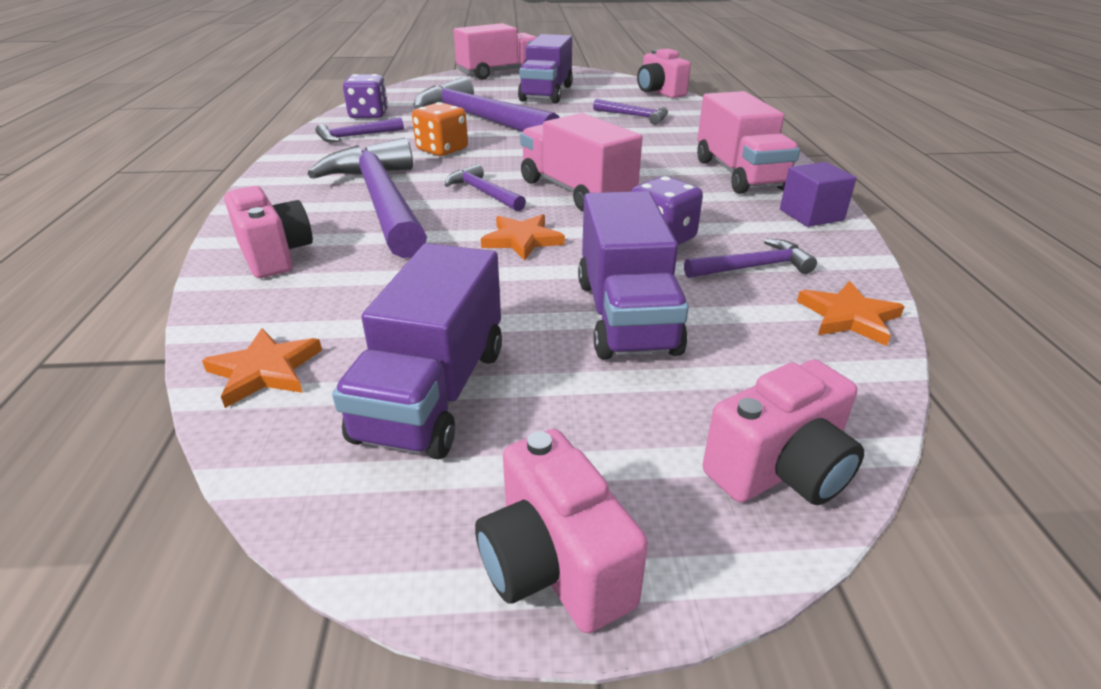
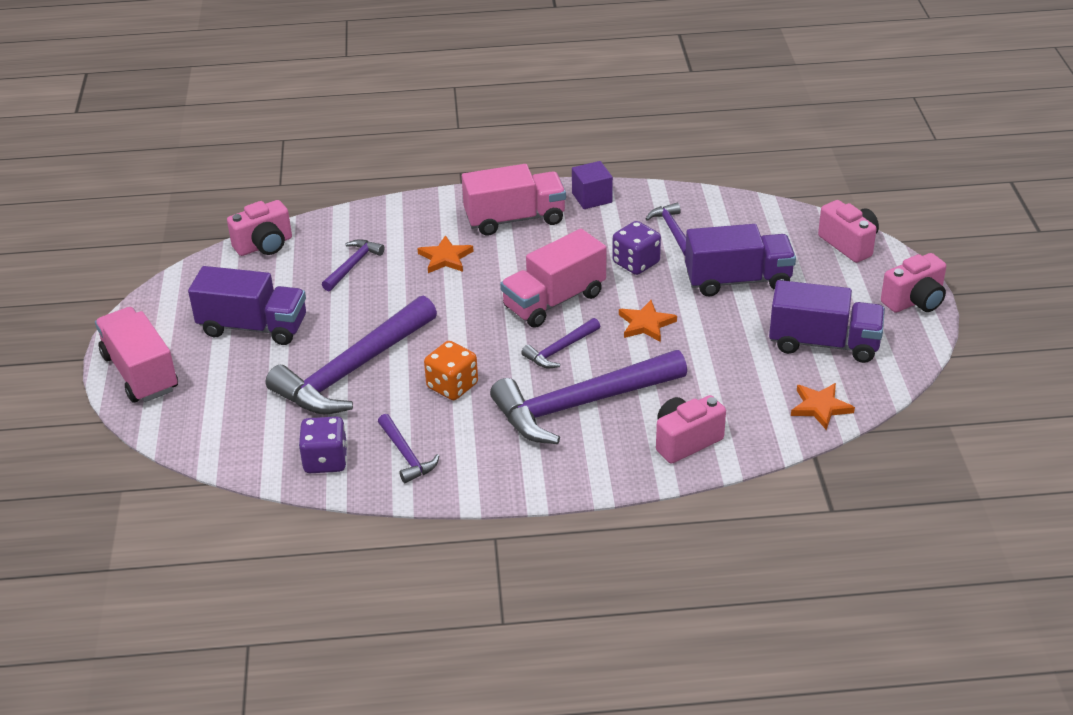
camera: 90 degrees left, 5 degrees up
(849, 317) = (724, 206): orange star -> orange star (445, 258)

